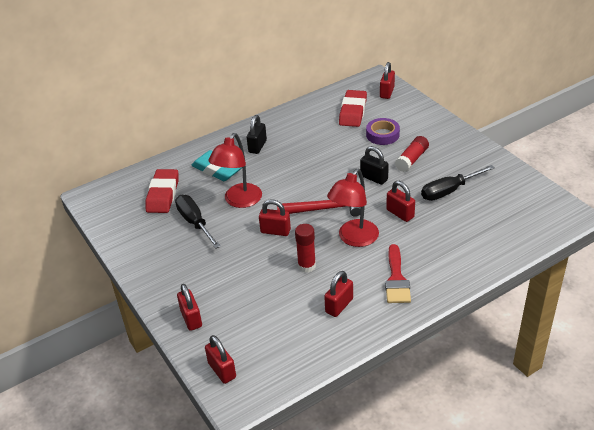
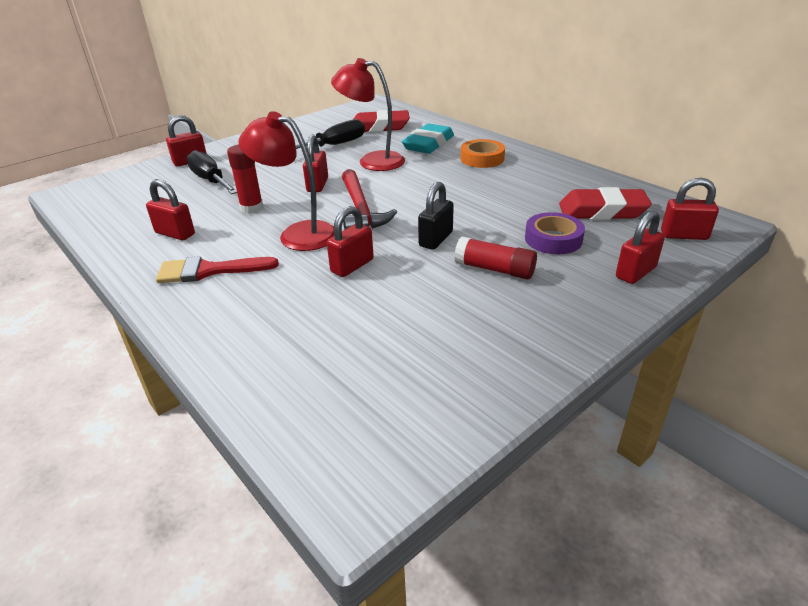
camera: 80 degrees right, 5 degrees down
(222, 370) = (112, 182): red padlock -> red padlock (635, 272)
(257, 146) = (482, 158): black padlock -> orange tape
(448, 191) = (414, 310): black screwdriver -> black screwdriver (210, 180)

